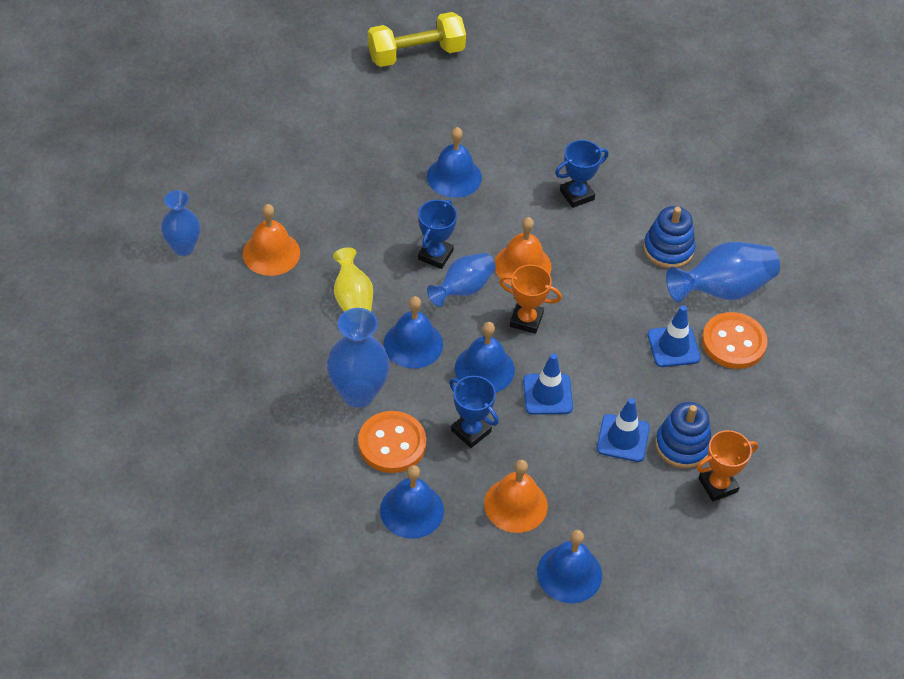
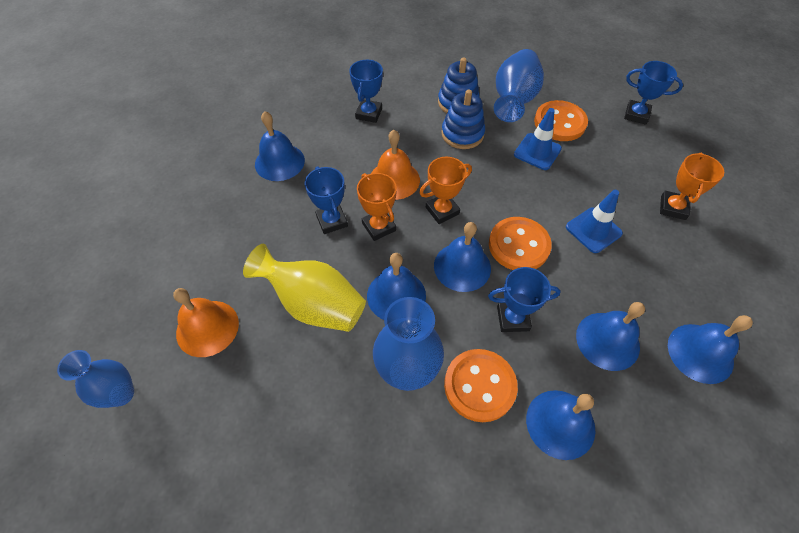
camera: 45 degrees left, 5 degrees up
(353, 299) = (314, 304): yellow vase -> yellow vase, size x1.50
(416, 54) = (159, 109): yellow dumbbell -> none
(463, 289) = (379, 227): blue vase -> orange trophy
(515, 504) = (607, 340): orange bell -> blue bell
(547, 394) = (519, 245): blue traffic cone -> orange button
(682, 445) = (624, 203): blue stacking toy -> blue stacking toy (462, 134)
(819, 398) = (636, 115): none -> blue trophy

